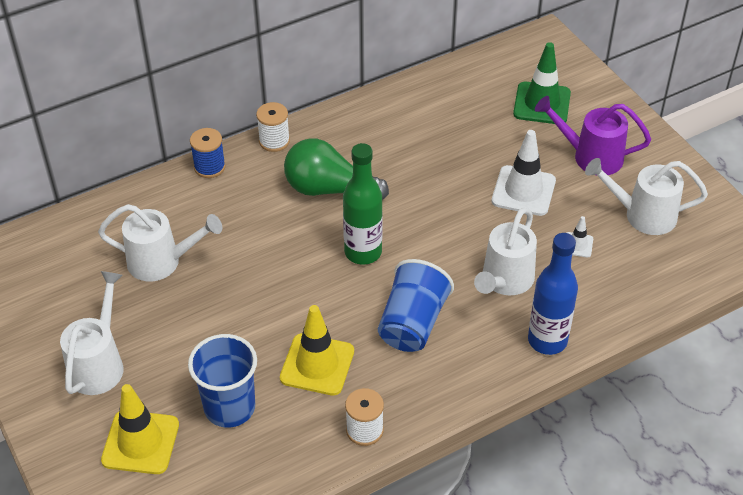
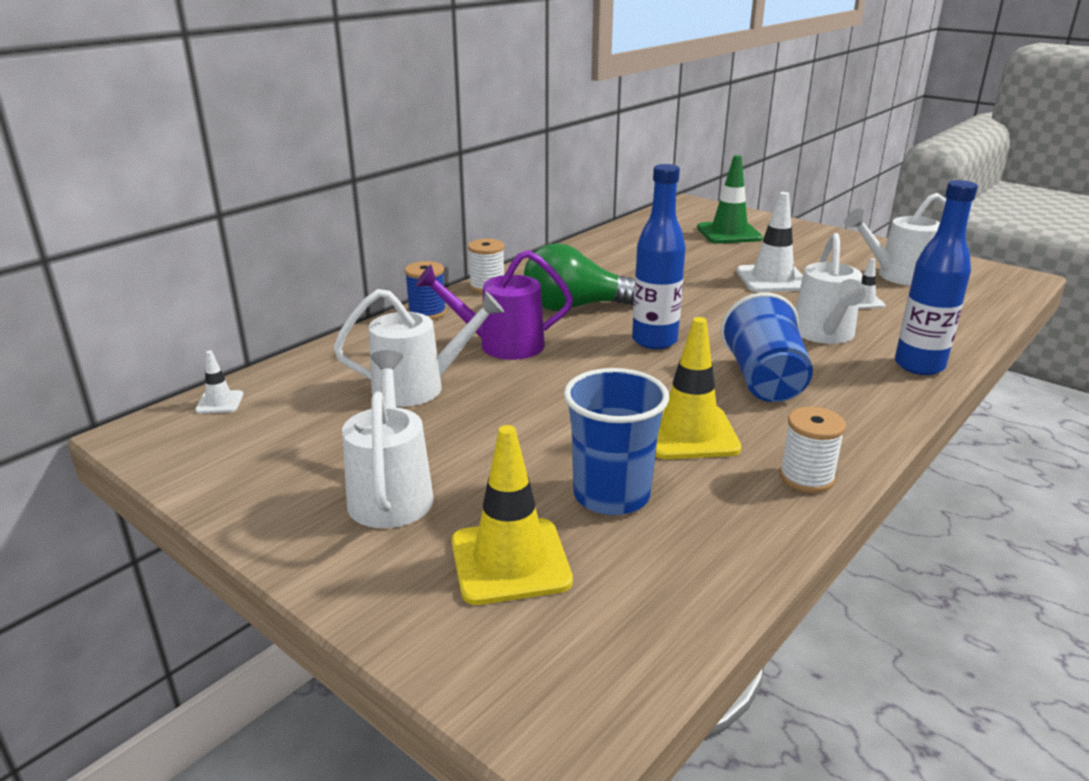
camera: 20 degrees left, 20 degrees down
(25, 242) = (219, 402): none -> white traffic cone
(363, 252) = (654, 341): green bottle -> blue bottle
(590, 156) = (807, 253): purple watering can -> purple watering can (501, 345)

